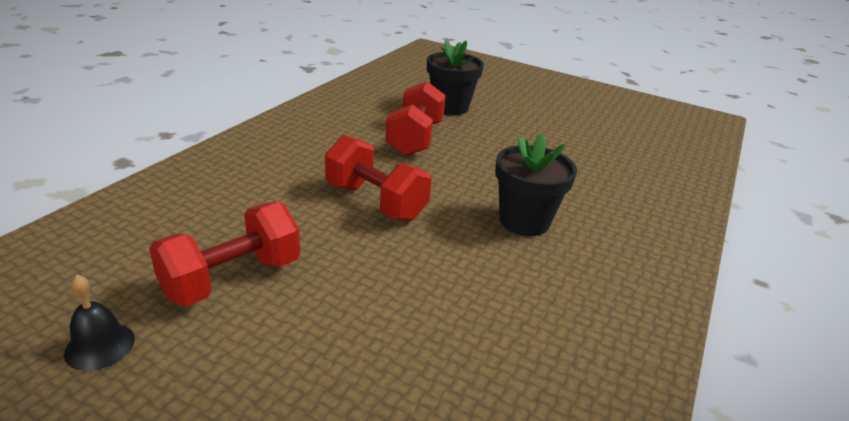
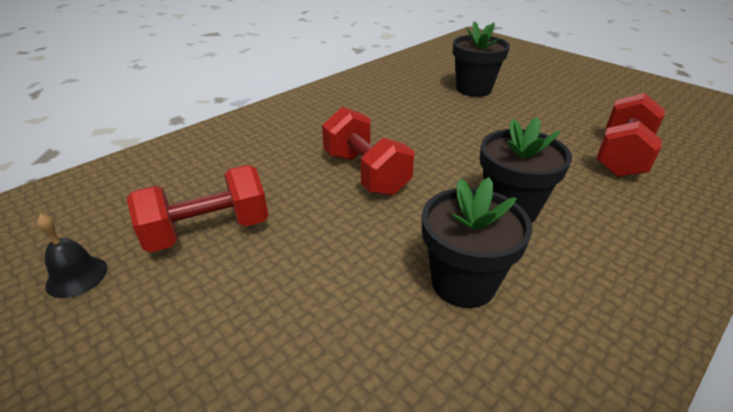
camera: 20 degrees right, 5 degrees up
(415, 139) = (428, 116): red dumbbell -> red dumbbell (622, 156)
(506, 290) = (463, 282): none -> black flower pot

